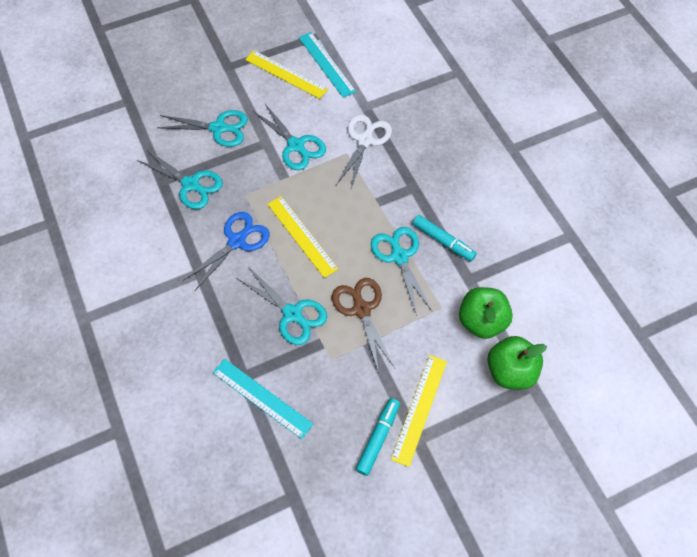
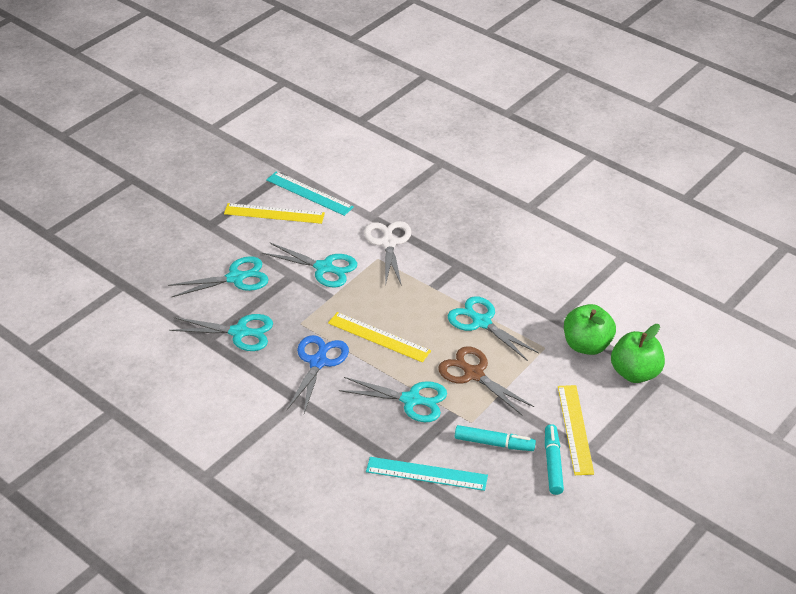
camera: 25 degrees left, 20 degrees down
(443, 241) = (513, 297): turquoise marker -> turquoise marker (494, 443)

